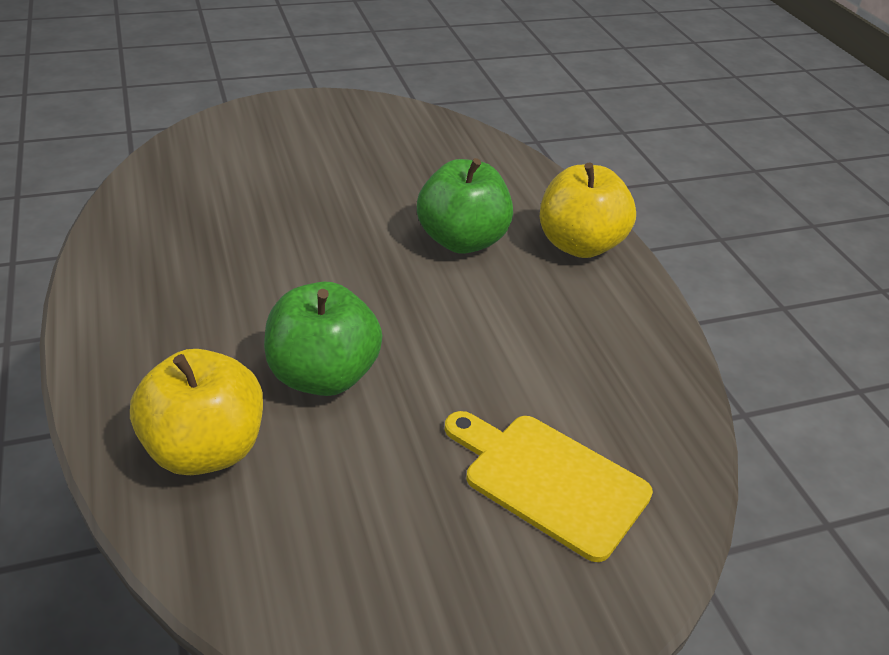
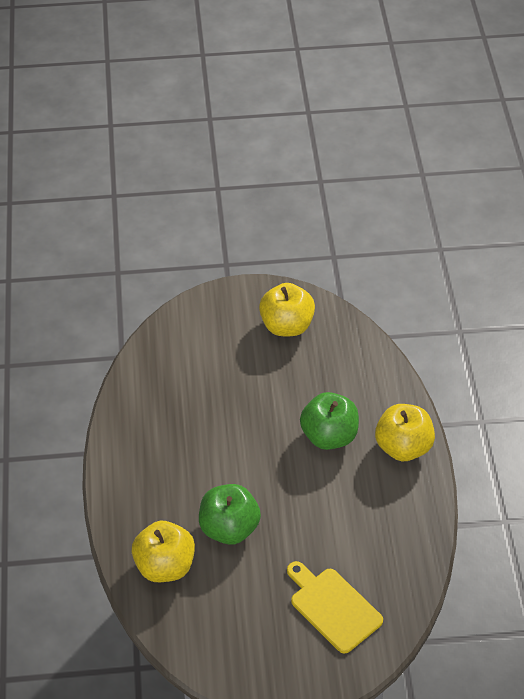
camera: 15 degrees right, 10 degrees up
(365, 131) = (286, 326): none -> yellow apple

